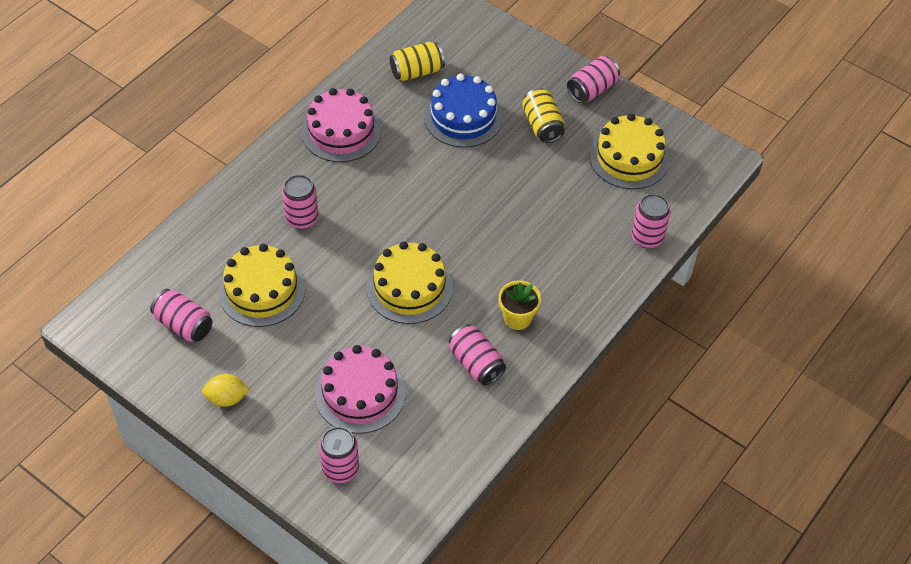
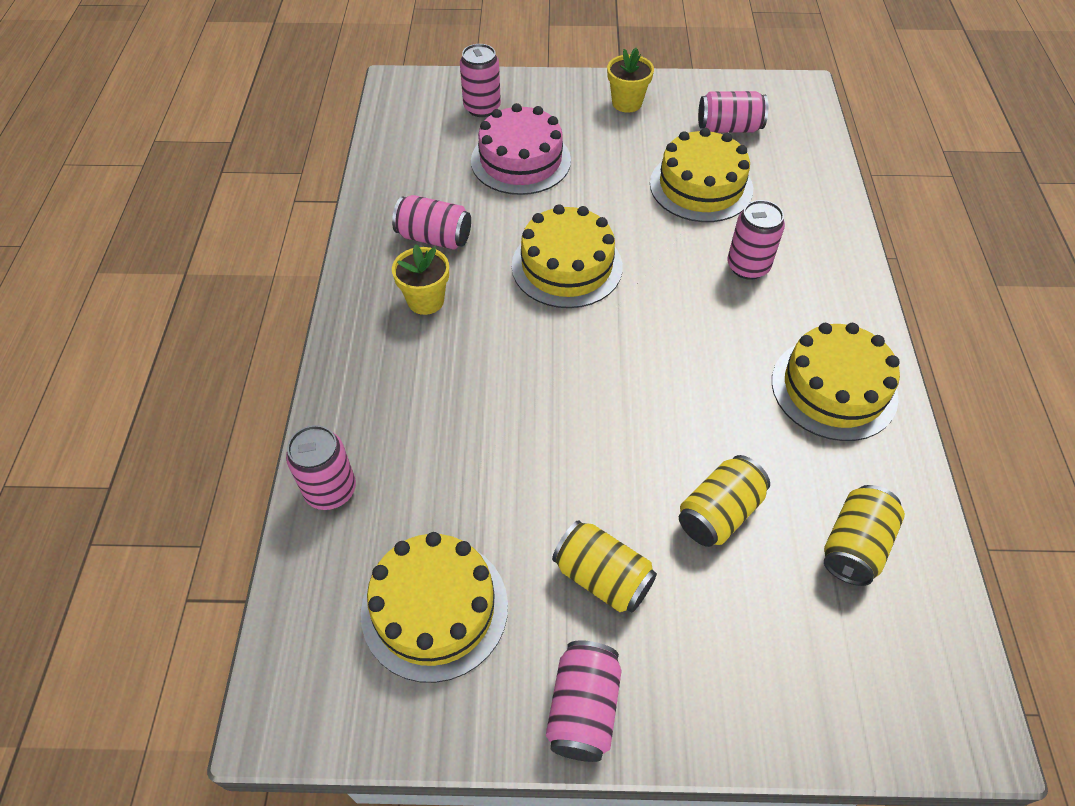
camera: 145 degrees right, 0 degrees up
(227, 398) = (627, 103): yellow lemon -> yellow flower pot
(341, 131) = (834, 388): pink cake -> yellow cake
(463, 117) = (719, 513): blue cake -> yellow can

